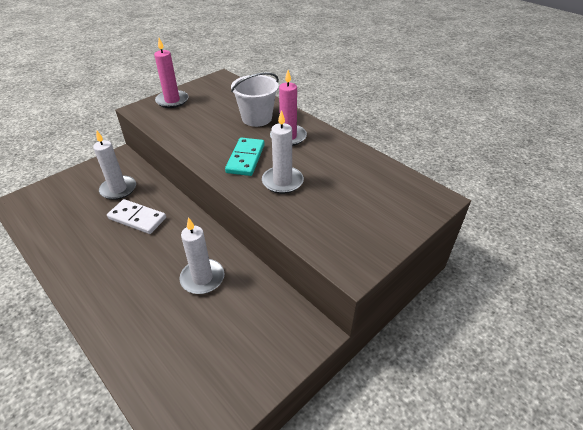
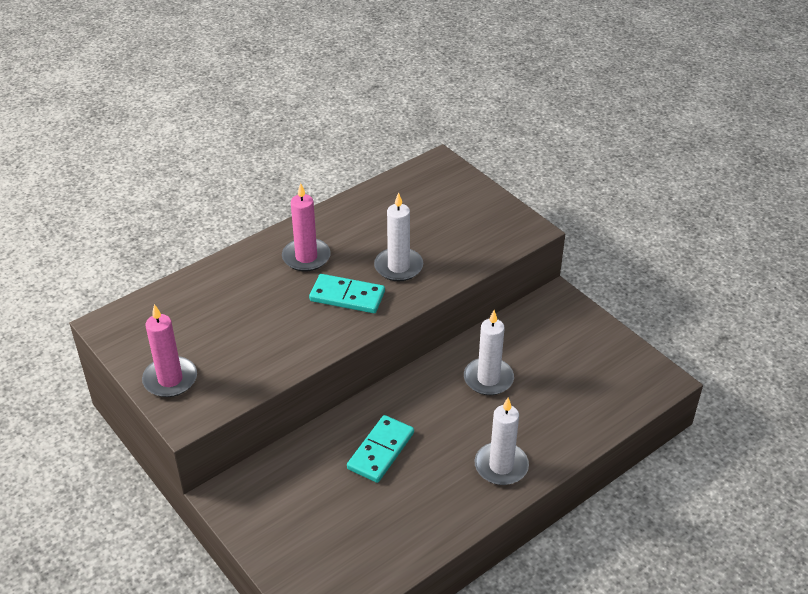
camera: 85 degrees left, 0 degrees up
(118, 189) = (312, 482): white candle -> white candle (501, 466)
(137, 218) = (380, 451): white domino -> turquoise domino
(257, 118) = (252, 284): white bucket -> none

